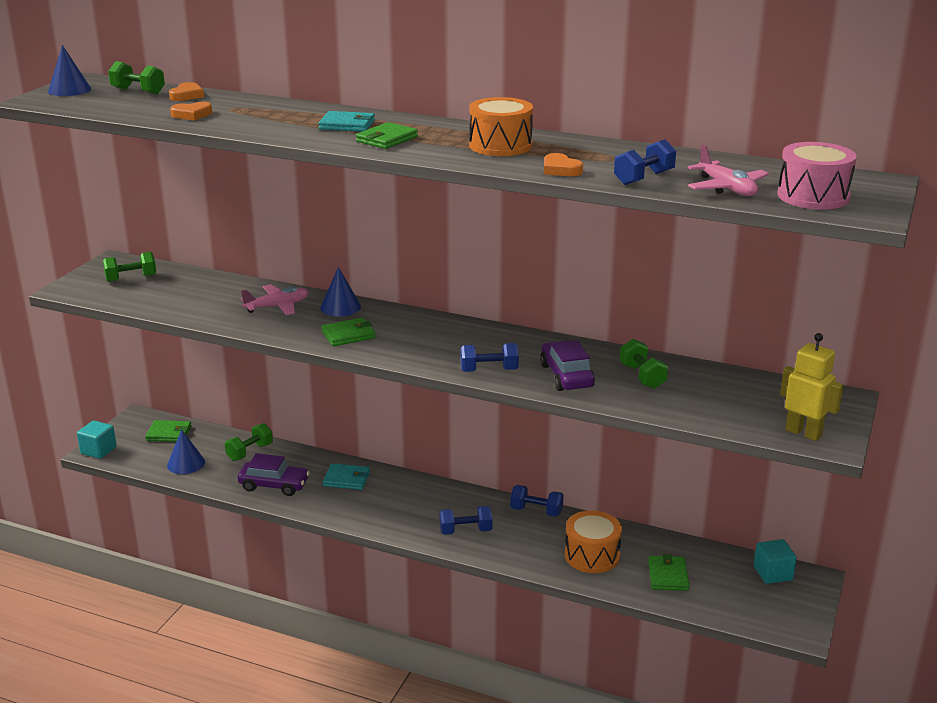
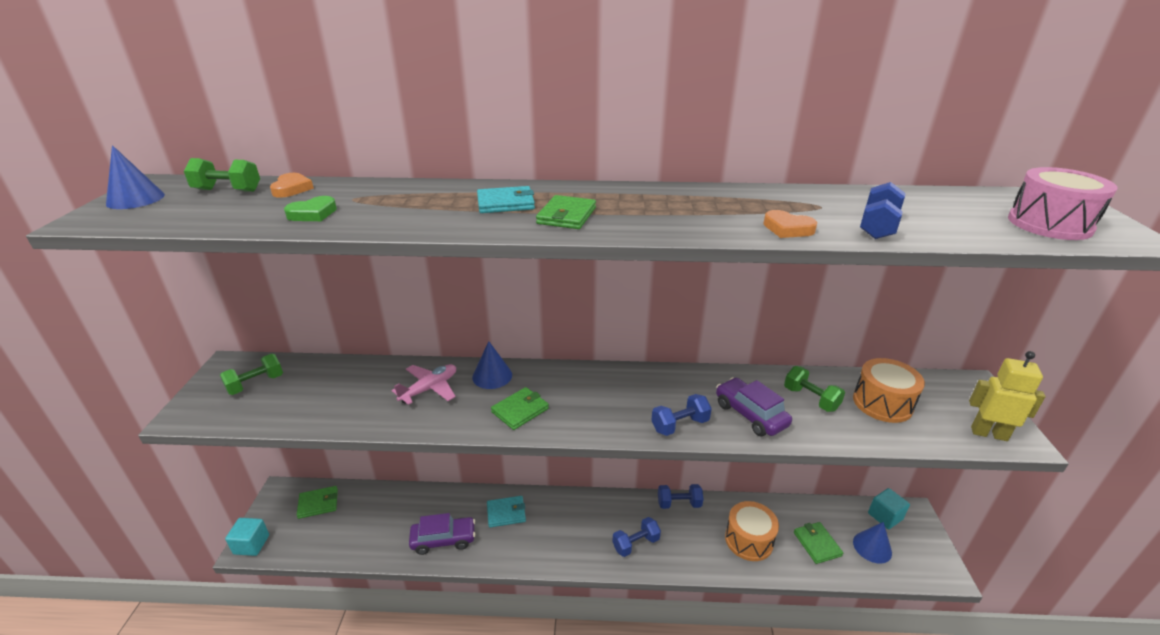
camera: 20 degrees left, 5 degrees up
(186, 463) = (348, 536): blue cone -> blue cone (872, 547)
(192, 115) = (313, 213): orange heart -> green heart
(250, 452) = (405, 505): green dumbbell -> none
(500, 145) = (690, 207): orange drum -> orange drum (882, 403)
(726, 188) = (966, 227): pink plane -> none

